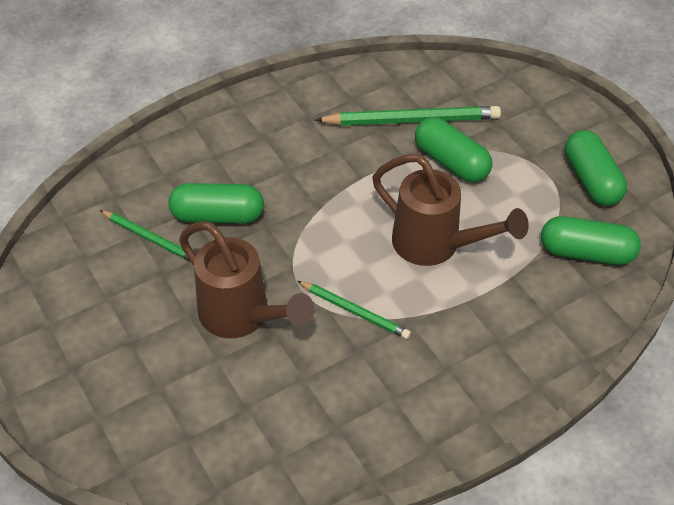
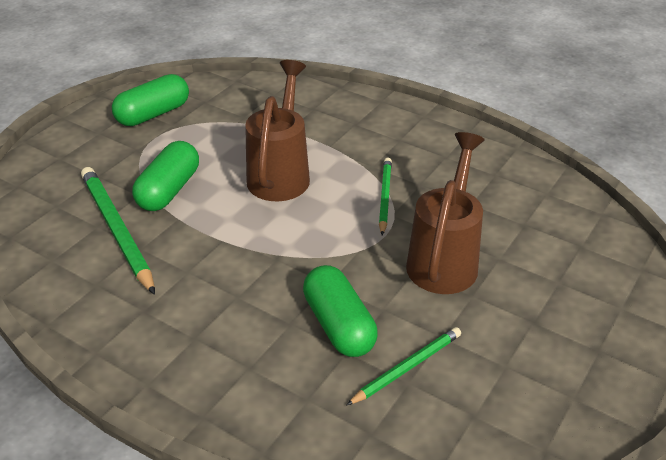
camera: 115 degrees left, 10 degrees down
(150, 238) = (406, 367): green pencil -> green pencil turned 45 degrees clockwise
(586, 253) = (239, 103): green capsule -> none

